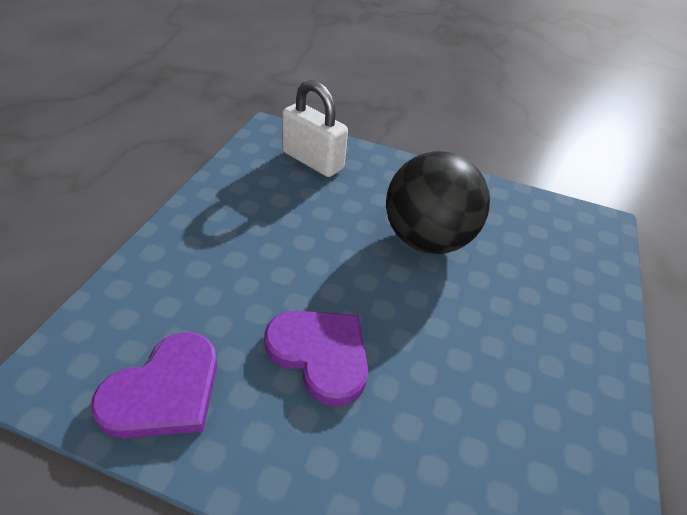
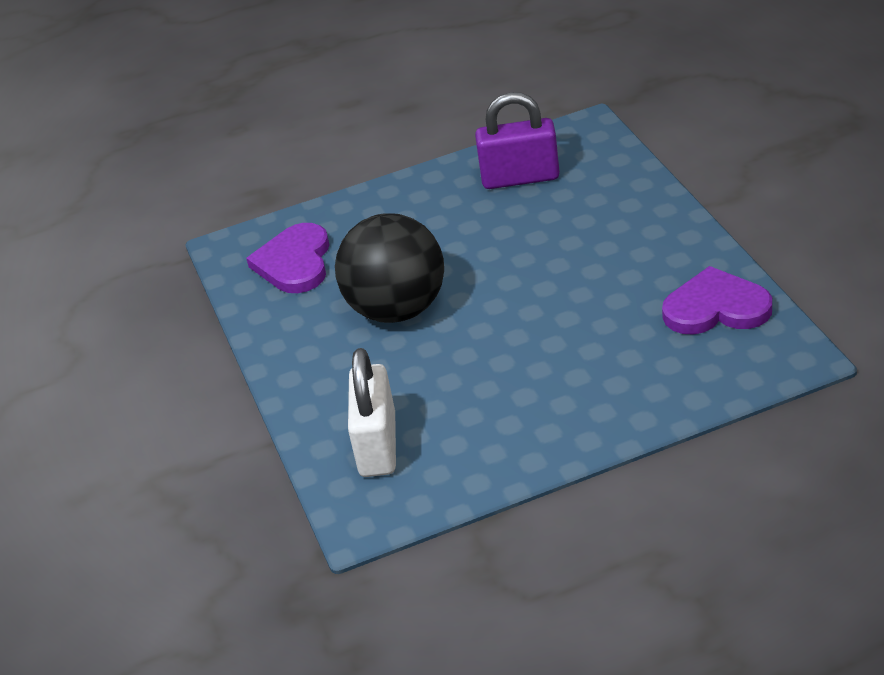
camera: 120 degrees left, 5 degrees down
(320, 354) = (591, 277): purple heart -> purple heart (295, 262)
(542, 443) = (520, 178): none -> purple padlock

